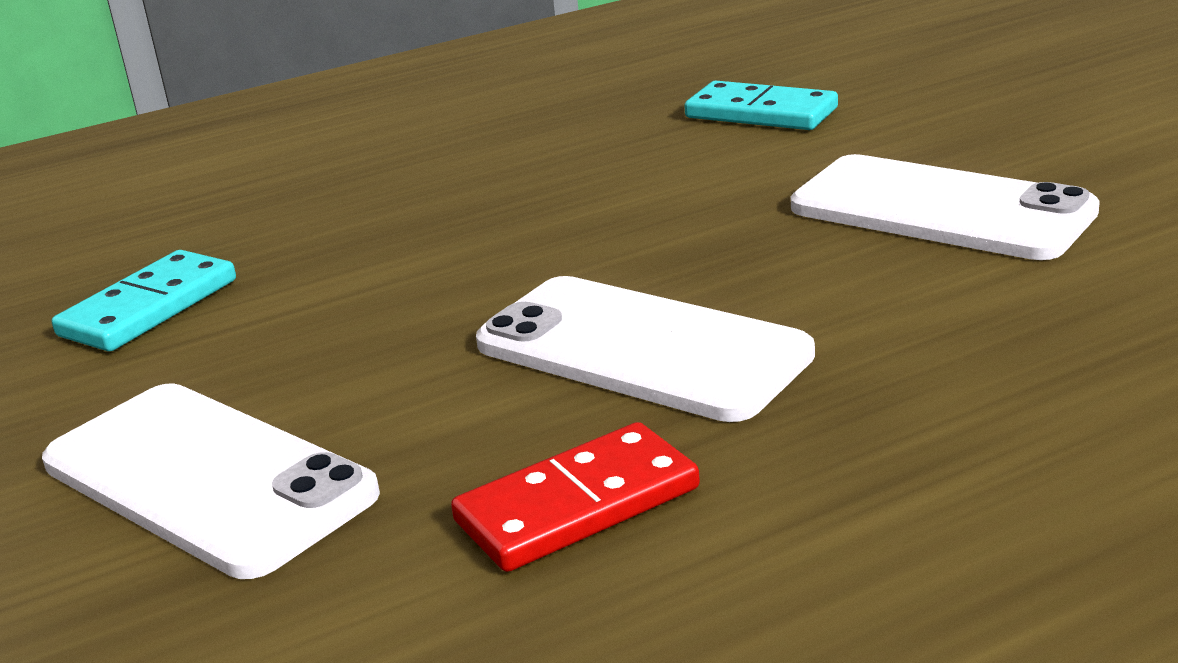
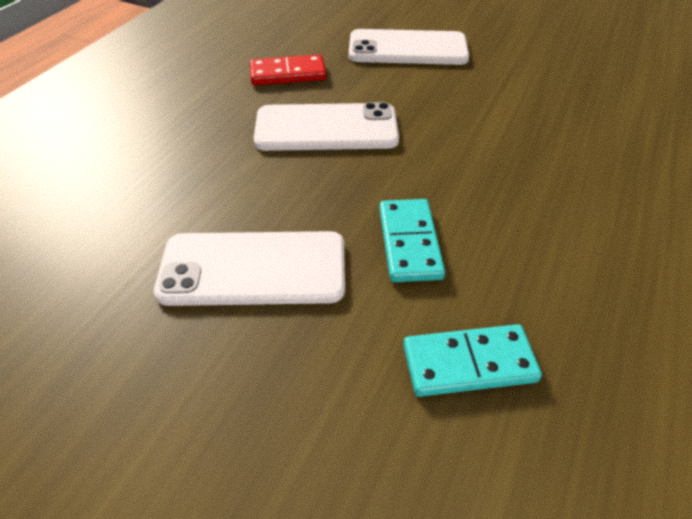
camera: 140 degrees right, 20 degrees up
(149, 308) = (547, 87): turquoise domino -> turquoise domino (409, 243)
(577, 505) = (288, 74): red domino -> red domino turned 60 degrees clockwise

